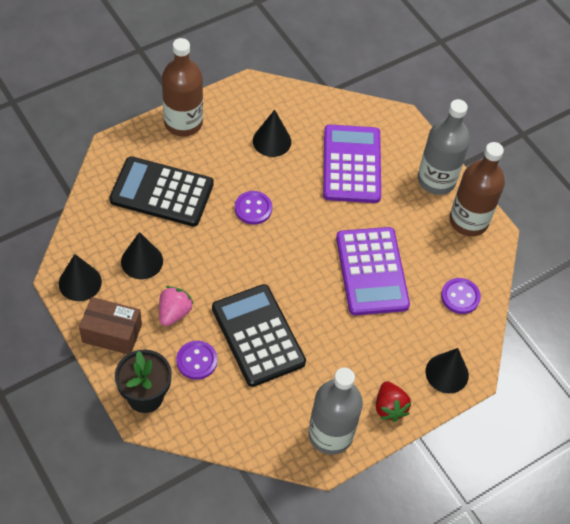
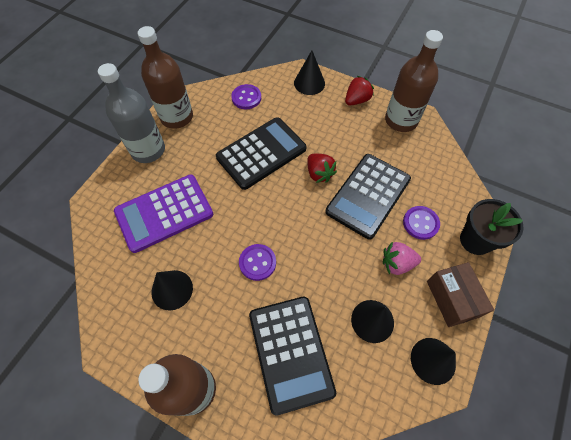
camera: 115 degrees left, 5 degrees up
(313, 308) = (319, 173): none -> red strawberry
(330, 434) = (401, 120): grey bottle -> brown bottle
(371, 271) = (261, 153): purple calculator -> black calculator

